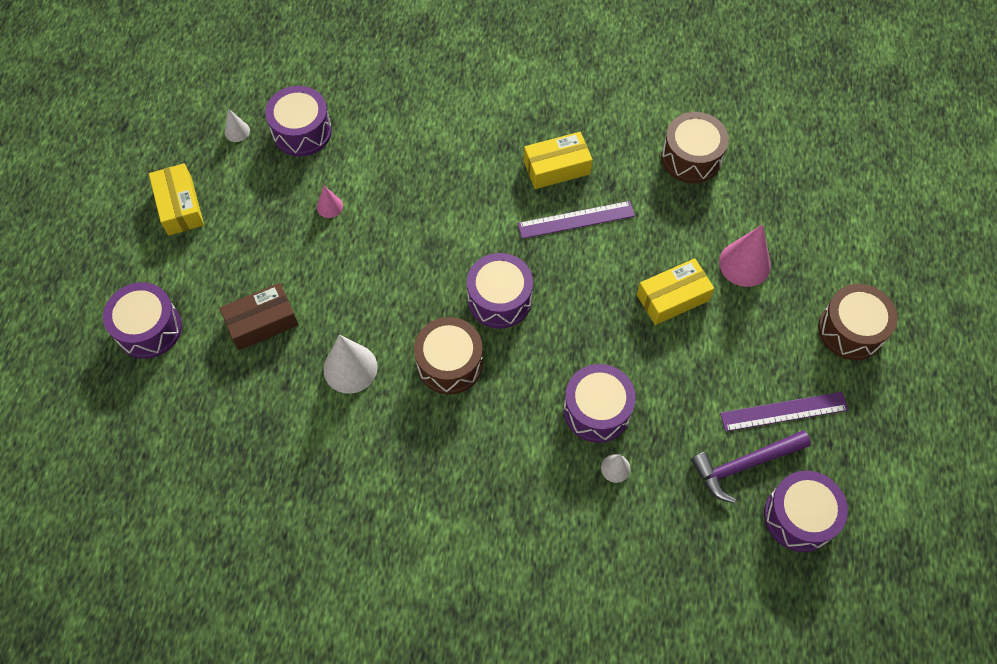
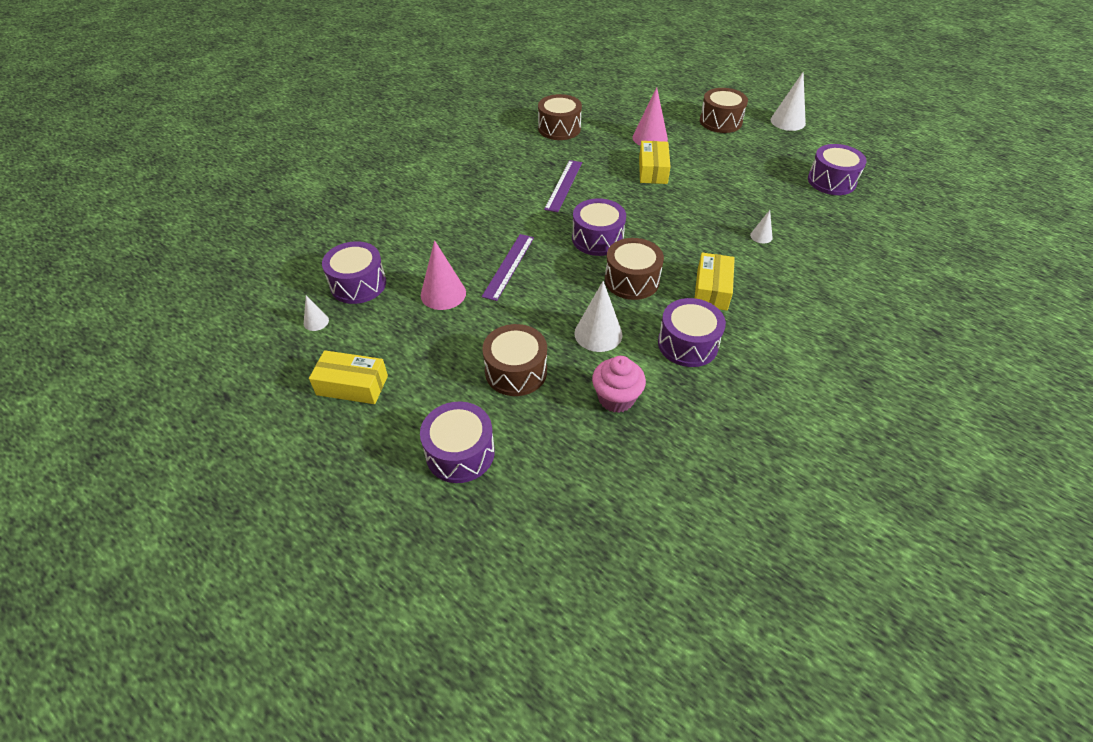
camera: 60 degrees left, 15 degrees down
(262, 322) = (516, 371): brown box -> brown drum
(272, 422) = (616, 398): none -> pink cupcake
(329, 206) = (443, 294): pink cone -> pink cone, size x1.91
(557, 167) = (516, 178): yellow box -> yellow box (712, 289)
(597, 410) = (713, 228): purple drum -> purple drum (687, 344)
(744, 465) = (787, 187): purple hammer -> none
(784, 411) = (759, 161): purple ruler -> purple ruler (508, 266)
(919, 415) = (787, 121): none -> white cone

